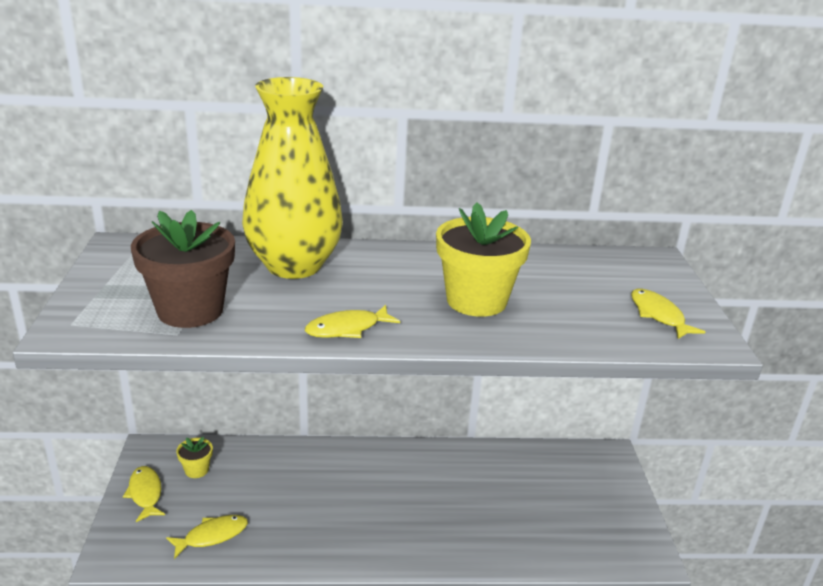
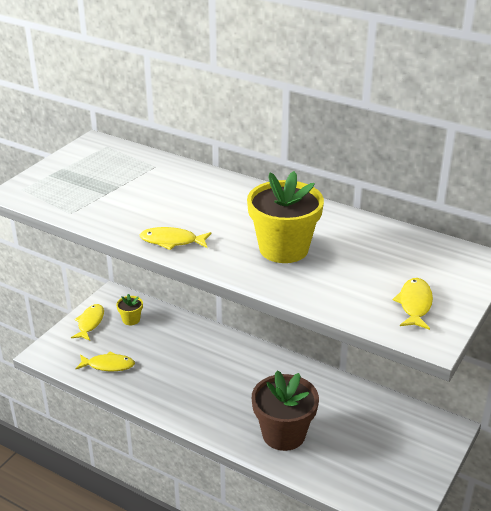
camera: 35 degrees right, 5 degrees up
(190, 310) = (92, 200): brown flower pot -> brown flower pot (283, 434)
(294, 265) = (187, 186): yellow vase -> none

